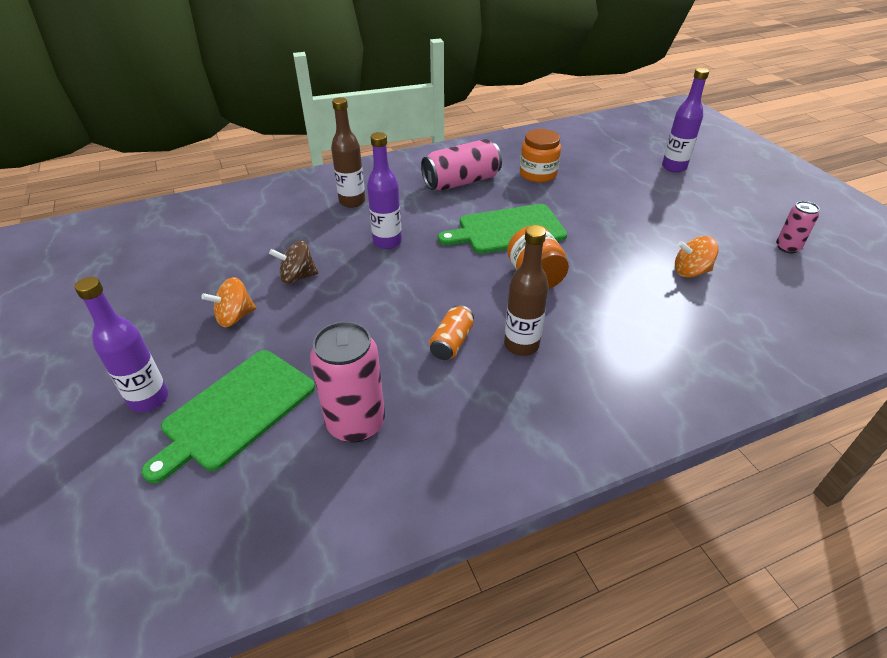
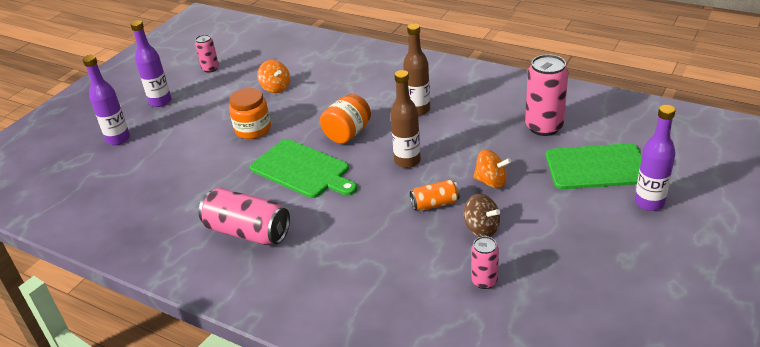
camera: 125 degrees left, 5 degrees down
(235, 317) = (554, 225): orange spinning top -> orange spinning top (491, 182)
(254, 248) = (484, 281): none -> pink can
(352, 201) = (352, 276): brown bottle -> brown bottle (407, 161)
(387, 242) = (386, 215): purple bottle -> purple bottle (160, 101)
(452, 342) = (448, 131): orange can -> orange can (435, 204)
(538, 174) = (191, 197): orange jar -> orange jar (253, 129)

